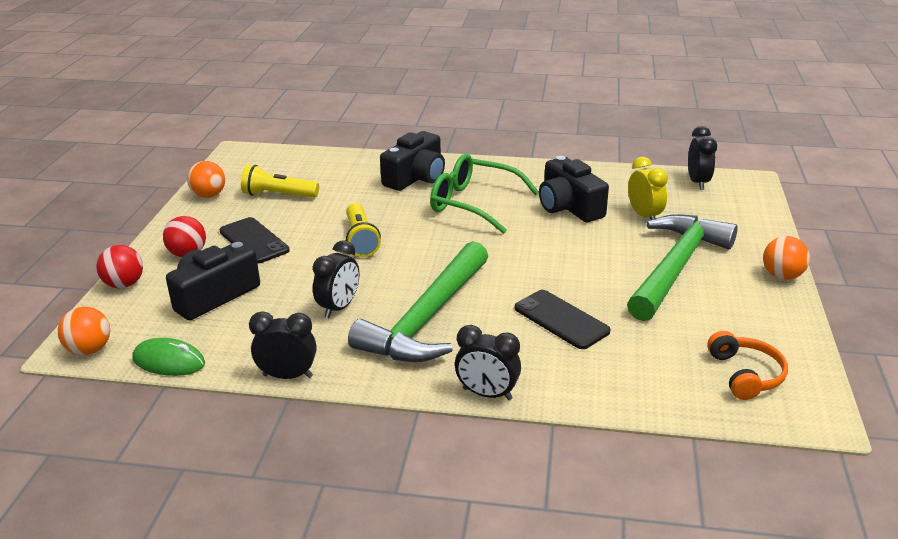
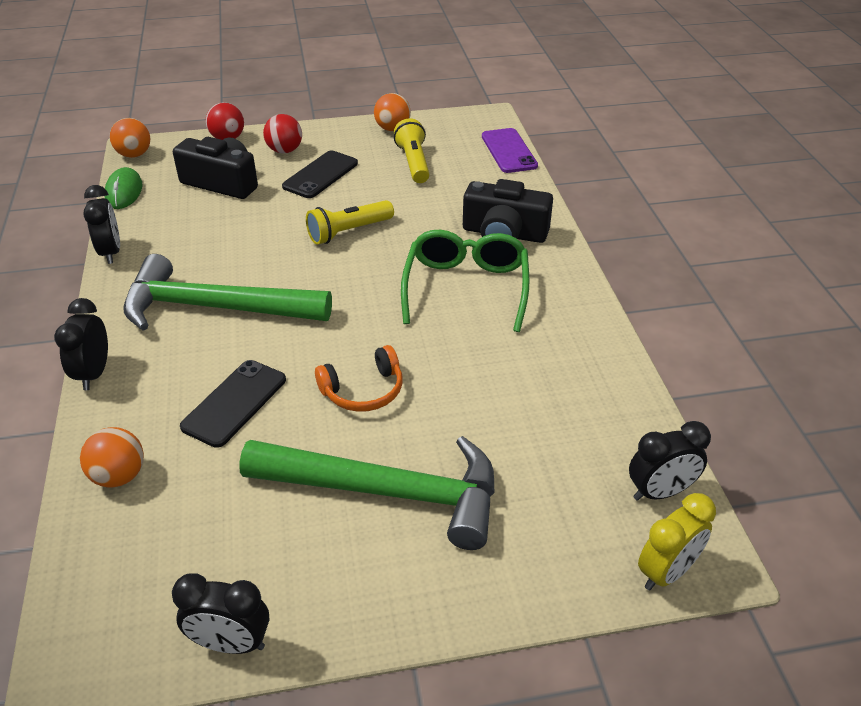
camera: 70 degrees right, 10 degrees up
(301, 154) = (509, 151): none -> purple phone
(339, 307) = (220, 251): black clock -> black clock (231, 643)
(569, 207) = (501, 366): black camera -> none
(644, 216) = (515, 443): yellow clock -> yellow clock (666, 572)
(745, 374) = (149, 586): orange headphones -> orange headphones (363, 391)
(782, 276) = (407, 619): orange ball -> orange ball (119, 476)

